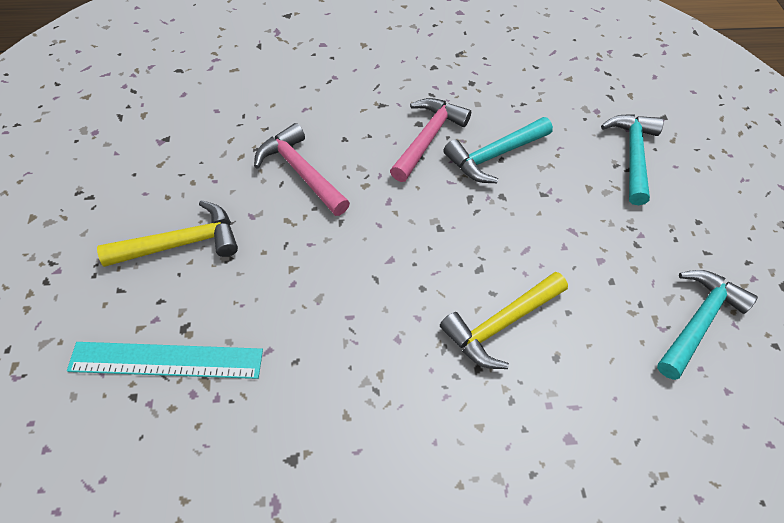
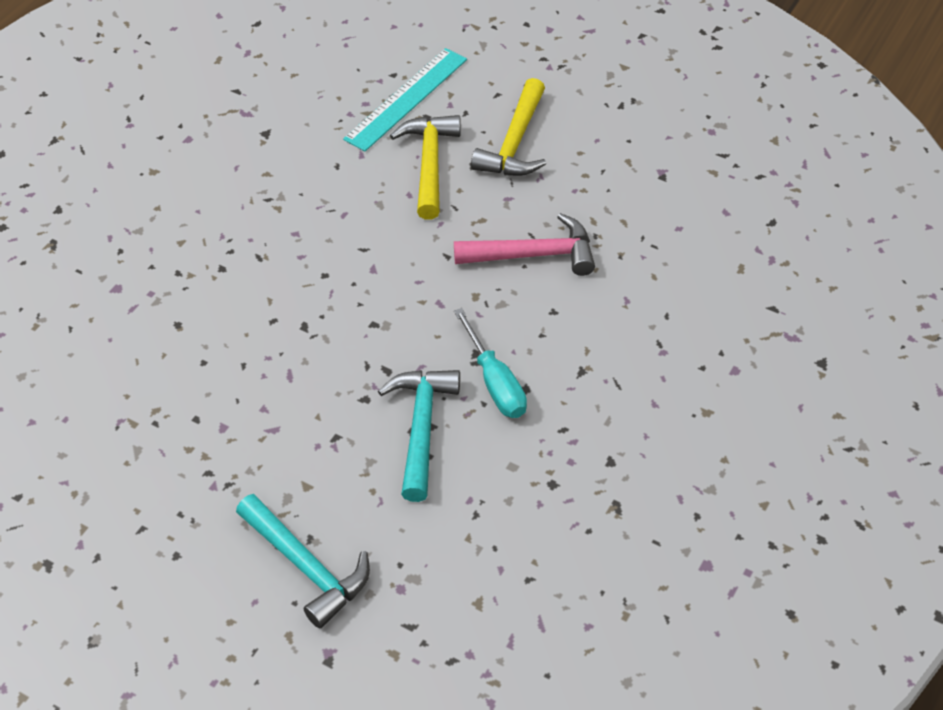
camera: 130 degrees right, 5 degrees down
(427, 138) = (495, 382): pink hammer -> turquoise screwdriver
(501, 324) = (240, 306): yellow hammer -> yellow hammer (429, 164)
(698, 321) = (97, 454): turquoise hammer -> none

